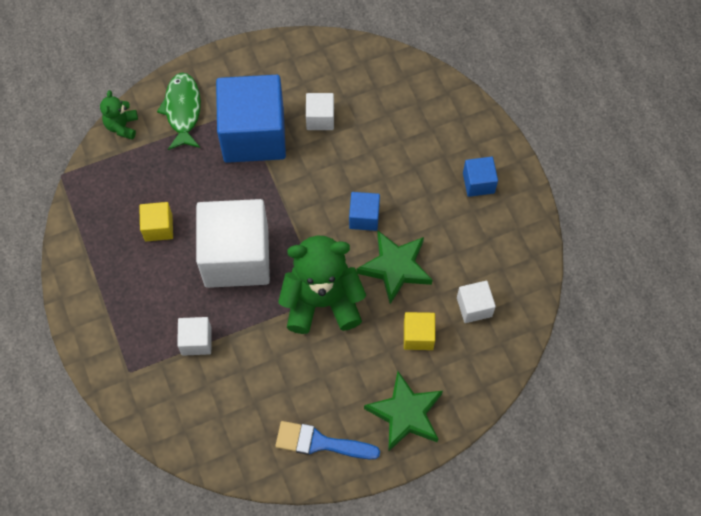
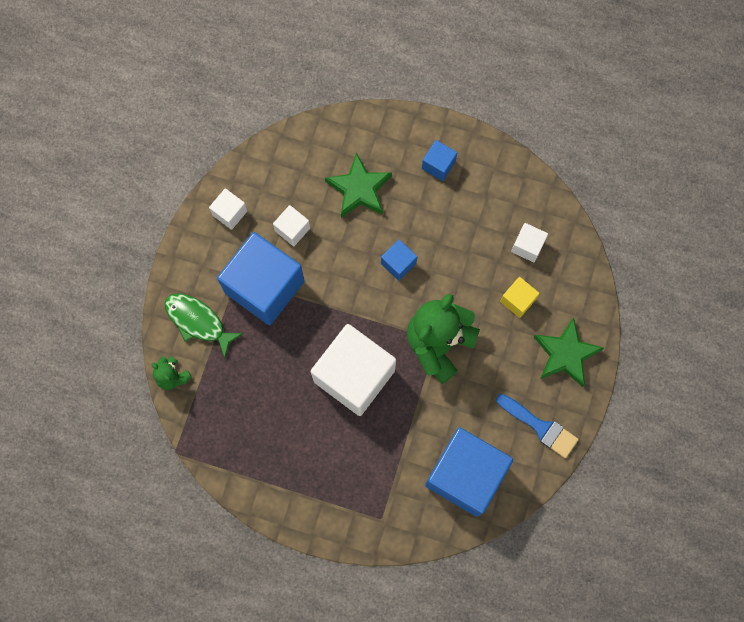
camera: 50 degrees left, 10 degrees up
(158, 227) = (283, 413): yellow cube -> none
(196, 341) = (396, 453): white cube -> white cube (230, 213)
(223, 412) = (465, 475): none -> blue cube
(320, 443) = (540, 427): blue brush -> blue brush turned 105 degrees counterclockwise
(395, 267) = (455, 274): green star -> green star (359, 189)

